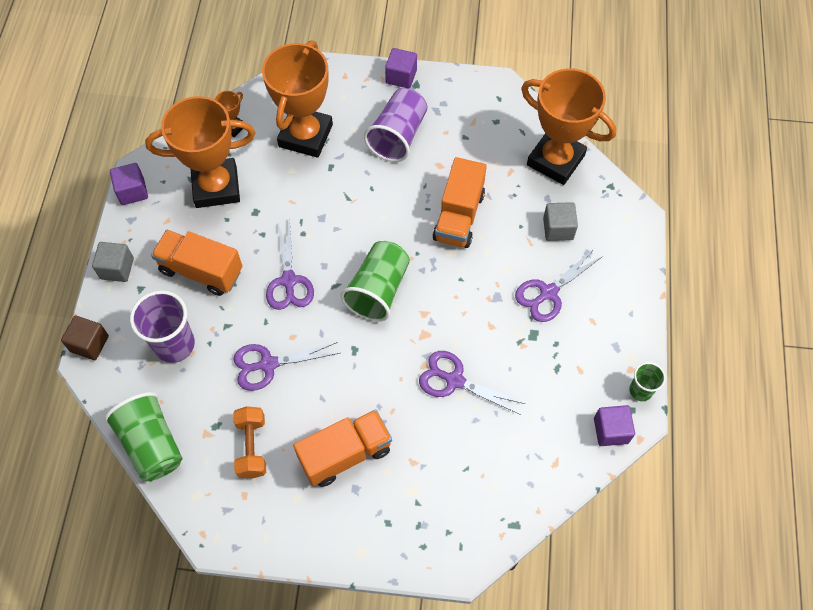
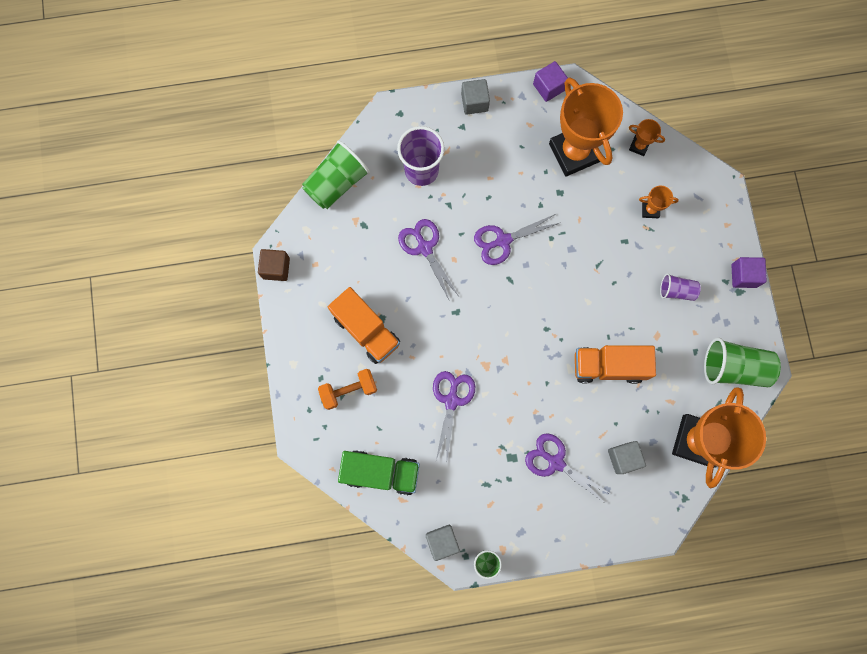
camera: 75 degrees right, 15 degrees up
(89, 344) = (404, 107): brown cube -> brown cube (276, 268)
(201, 271) = (492, 168): orange truck -> none
(252, 447) = (354, 257): orange dumbbell -> orange dumbbell (349, 390)
(305, 136) = (650, 210): orange trophy -> orange trophy, size x0.42
(378, 290) = (516, 316): green cup -> green cup (734, 367)
(398, 136) = (676, 290): purple cup -> purple cup, size x0.56
(518, 479) = (381, 472): none -> green truck
(611, 430) = (442, 541): purple cube -> grey cube

